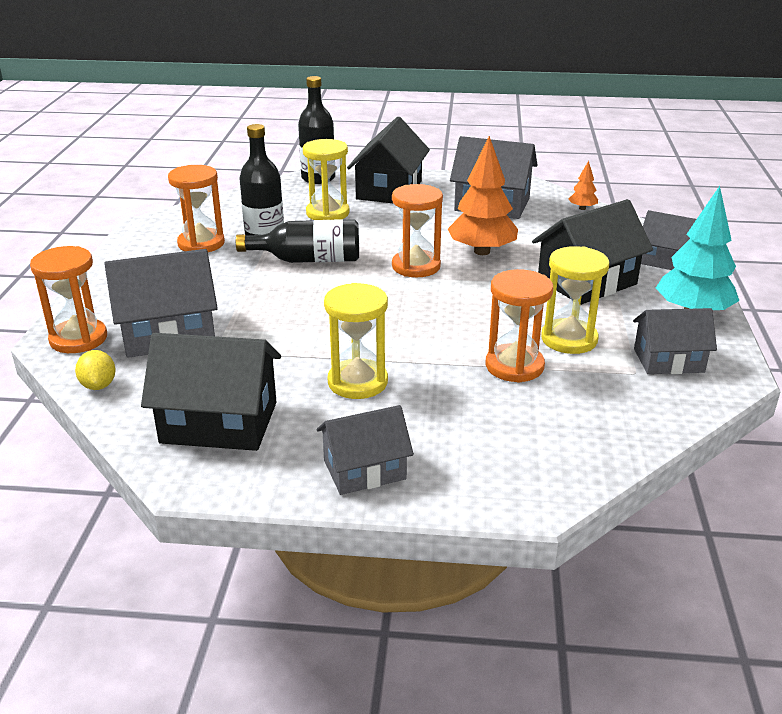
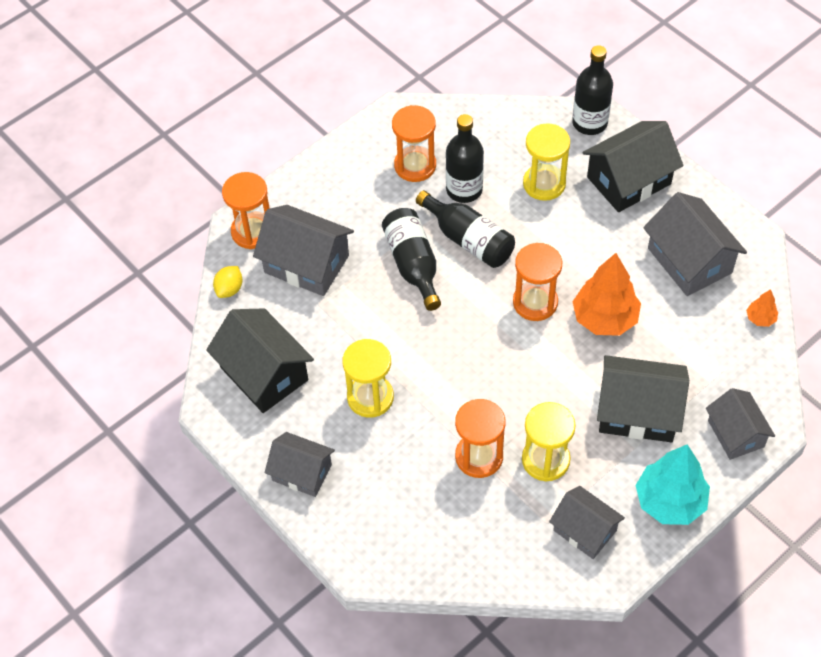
camera: 45 degrees right, 25 degrees up
(278, 291) = (413, 264): none -> black bottle

